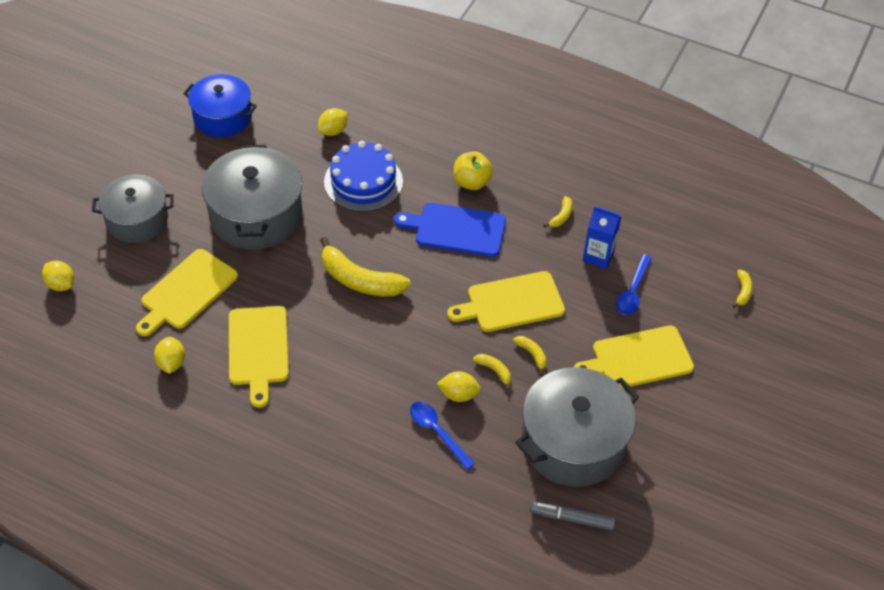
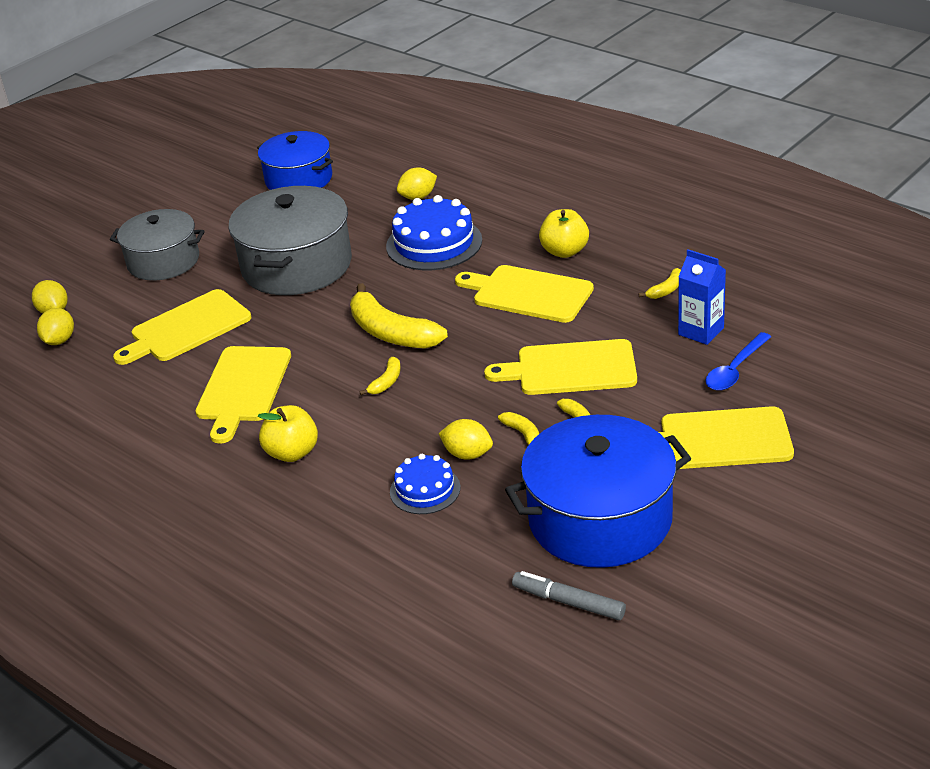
camera: 20 degrees right, 15 degrees down
(171, 363) = (138, 392): yellow lemon -> yellow lemon (59, 340)
(322, 410) = (292, 453): none -> yellow apple
(437, 432) = (425, 490): blue spoon -> blue cake
(456, 229) = (528, 294): blue cutting board -> yellow cutting board
(573, 442) = (600, 519): grey pot -> blue pot
(742, 291) = (888, 382): yellow banana -> yellow banana (386, 382)

